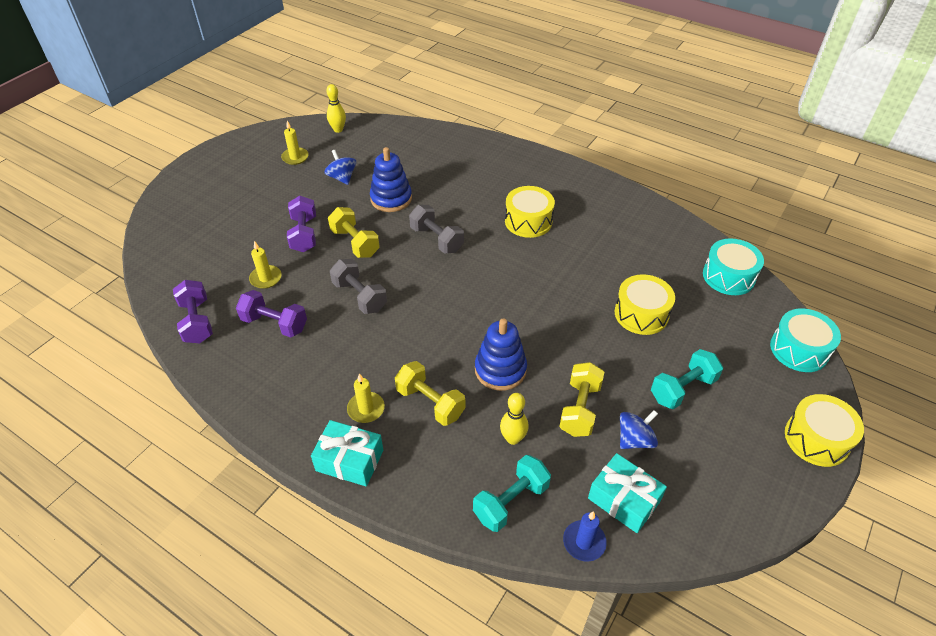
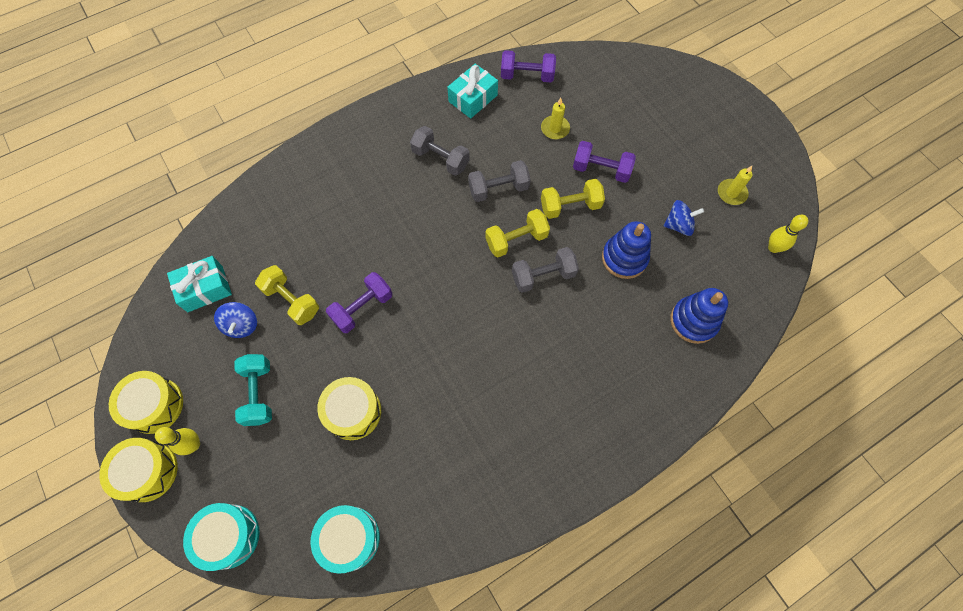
camera: 115 degrees right, 20 degrees up
(275, 324) = (498, 123): purple dumbbell -> purple dumbbell (362, 308)
(343, 354) = (440, 159): none -> grey dumbbell
(349, 460) = (344, 136): turquoise gift -> turquoise gift (473, 98)
(366, 409) = (381, 158): yellow candle -> none
(430, 403) = (361, 200): yellow dumbbell -> yellow dumbbell (516, 240)
(500, 370) = (362, 261): blue stacking toy -> blue stacking toy (693, 321)
(511, 501) = (252, 217): turquoise dumbbell -> none
(513, 438) = (297, 241): yellow bowling pin -> yellow bowling pin (193, 444)
(528, 221) = (531, 375): yellow drum -> yellow drum (155, 405)
(584, 542) = (196, 247): blue candle -> none

